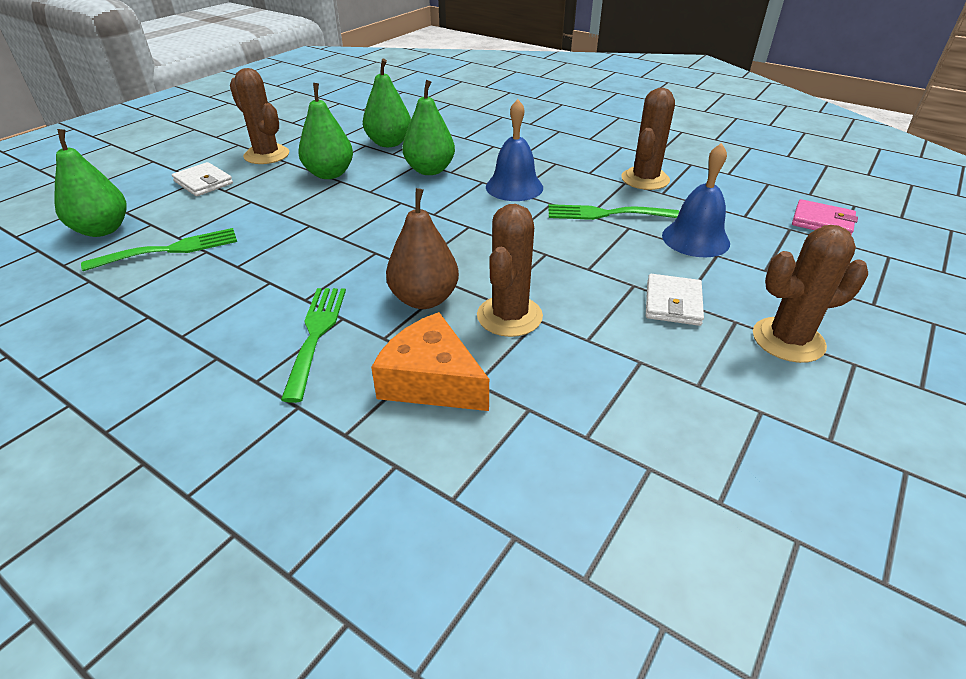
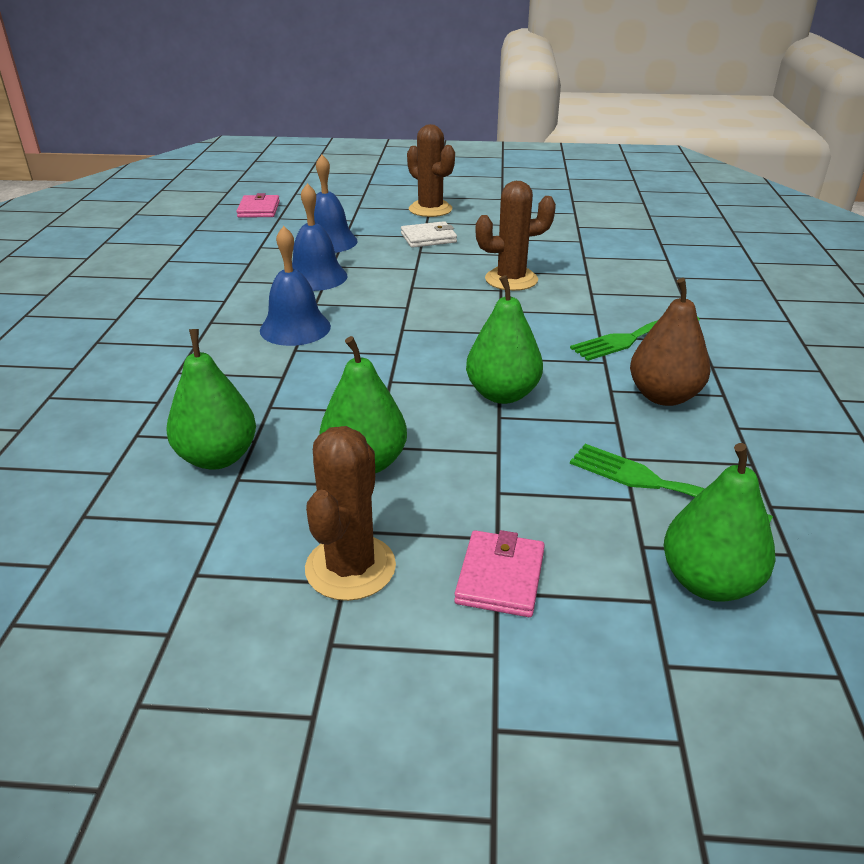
camera: 120 degrees left, 5 degrees down
(203, 182) = (500, 577): white wallet -> pink wallet
(424, 299) = (534, 313): brown pear -> brown pear (663, 396)
(430, 170) = (291, 390): green pear -> green pear (502, 394)
(431, 380) = (606, 285): orange cheese -> none
(606, 214) = (316, 277): green fork -> blue bell
(645, 179) = (223, 273): brown cactus -> none

